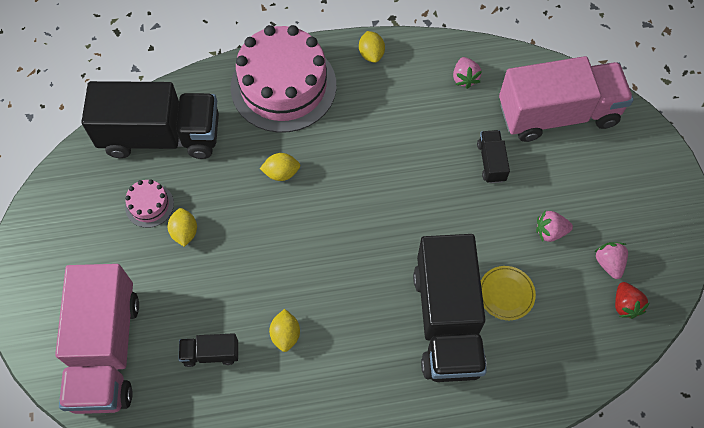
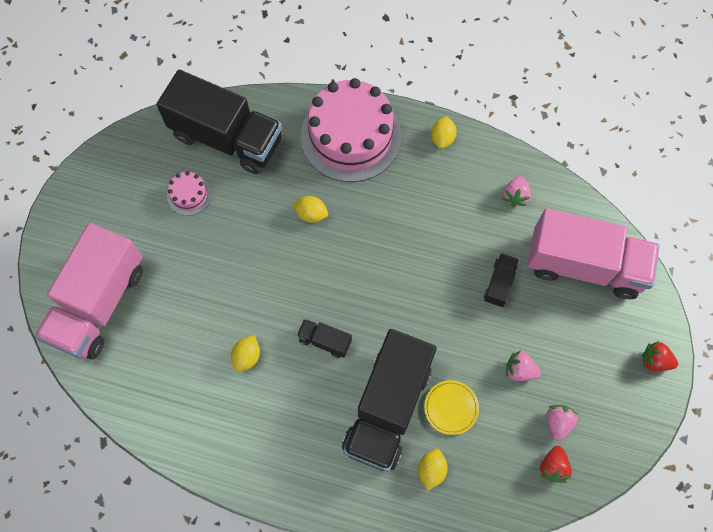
camera: 25 degrees right, 5 degrees up
(185, 232) = (207, 231): yellow lemon -> yellow lemon (431, 470)
(211, 353) = (179, 344): black truck -> black truck (324, 341)
(663, 170) = (655, 361): none -> red strawberry

